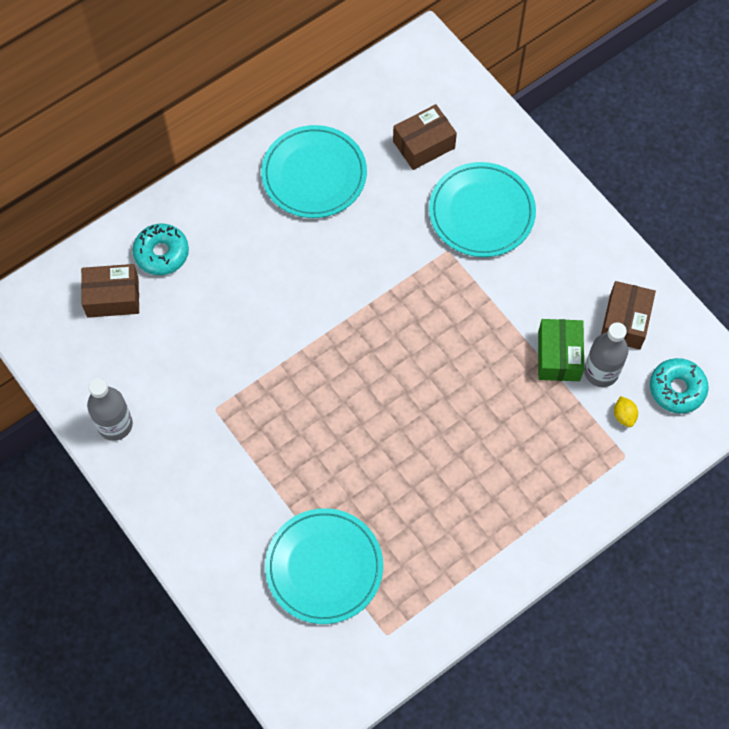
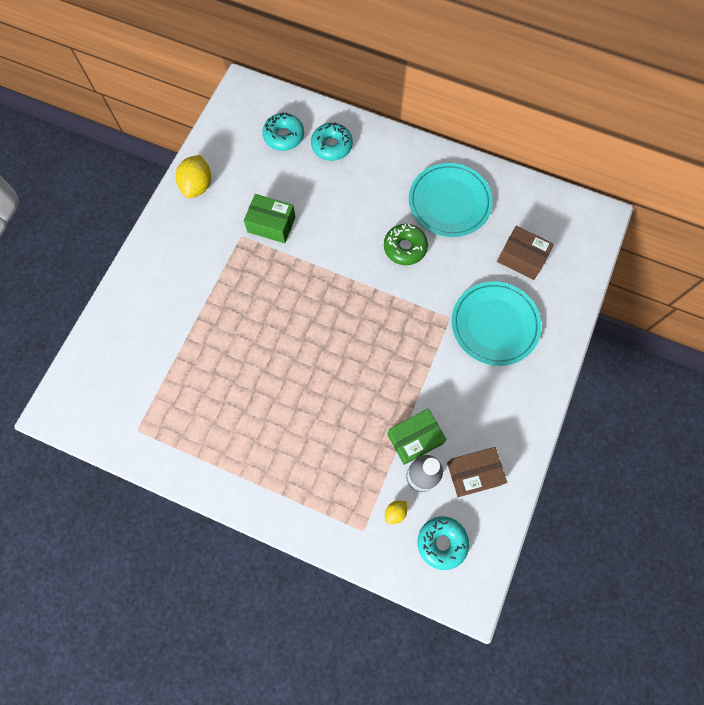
camera: 60 degrees right, 5 degrees up
(112, 297) = (284, 136): brown box -> turquoise donut
(115, 425) = (197, 186): grey bottle -> yellow lemon
(221, 369) = (271, 224): none -> green box
(324, 567) = (165, 363): turquoise plate -> none
(340, 248) = (405, 247): none -> green donut

